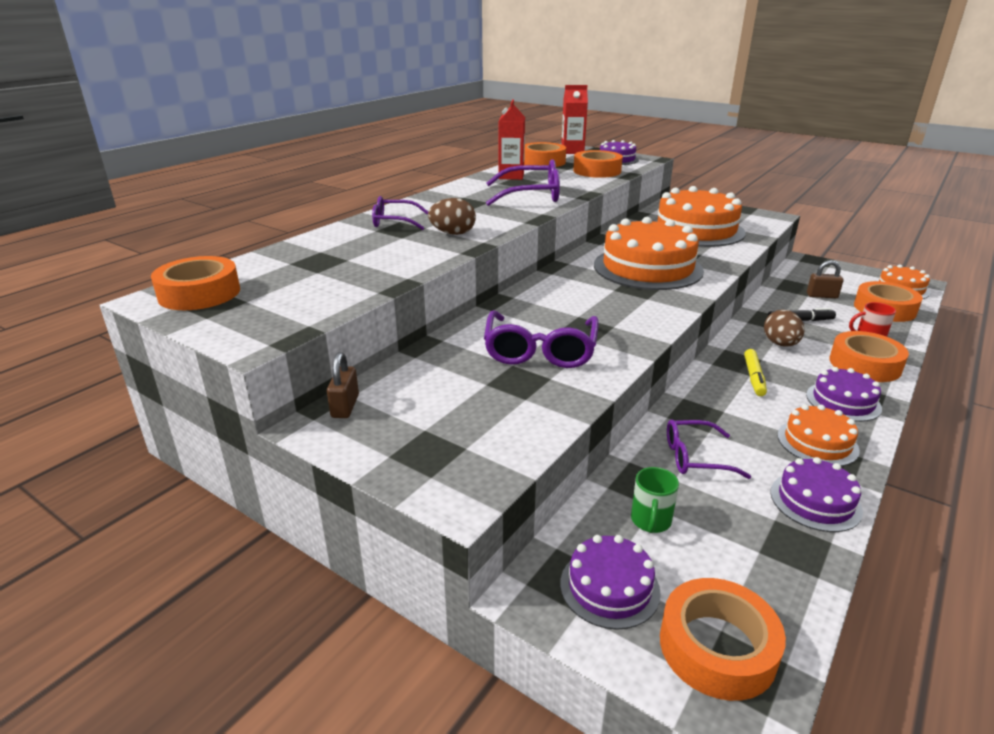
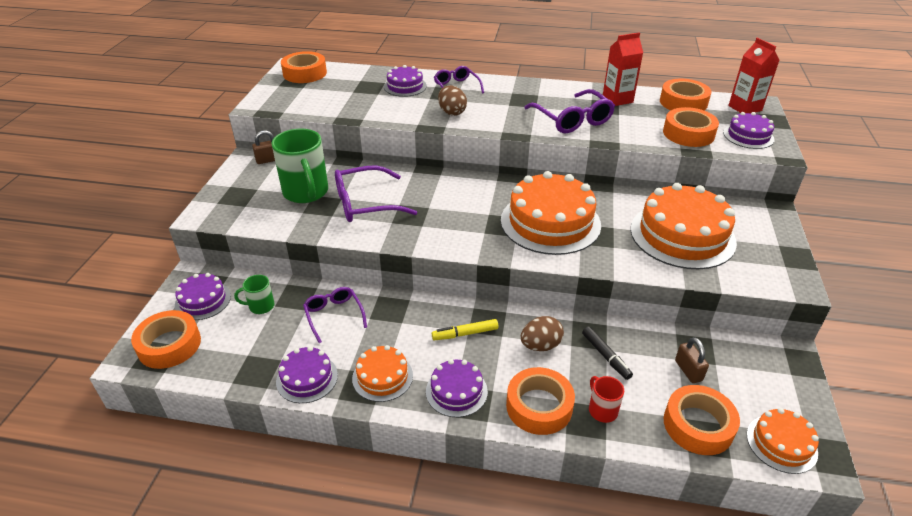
camera: 65 degrees right, 10 degrees up
(351, 243) = (405, 86): none -> purple cake
(475, 388) = (306, 192): none -> green mug

